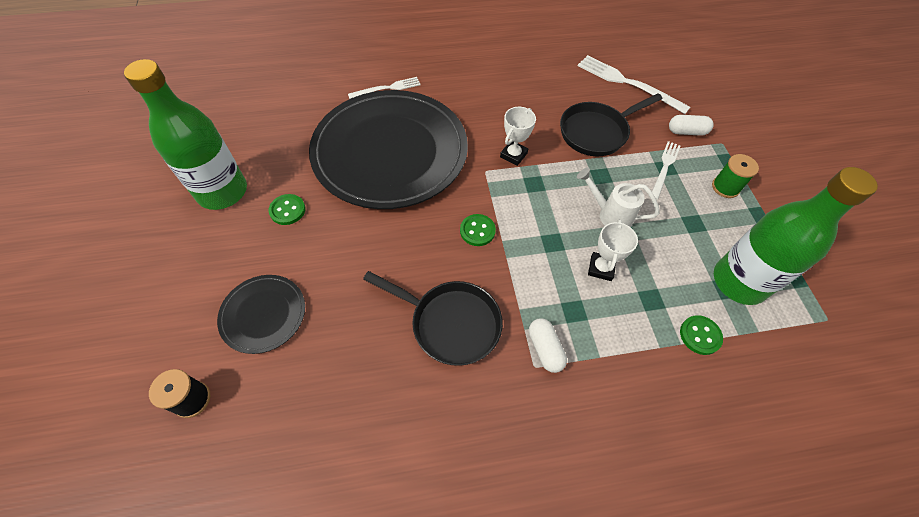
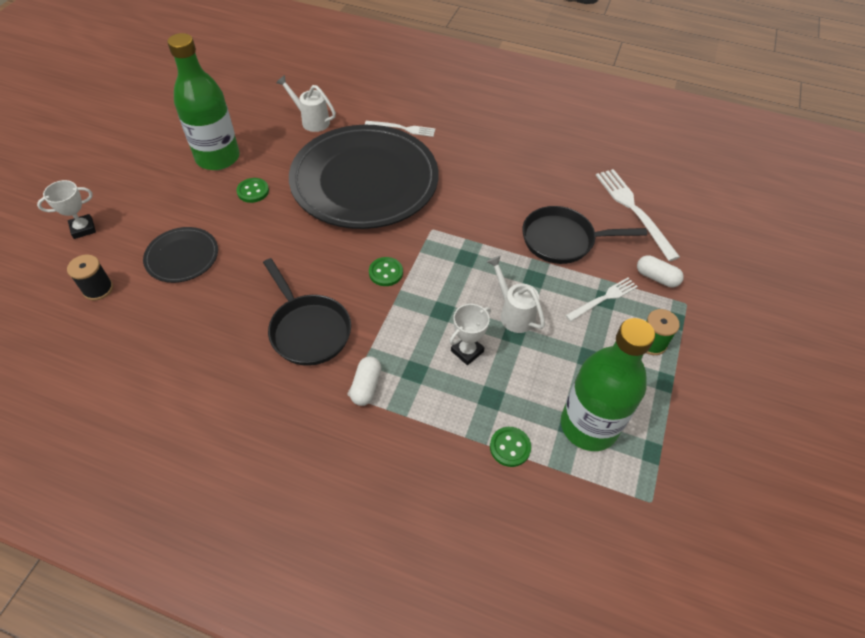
camera: 30 degrees right, 5 degrees down
(293, 114) = (311, 120): none -> white watering can
(513, 155) = (467, 227): white trophy -> white trophy (83, 229)

